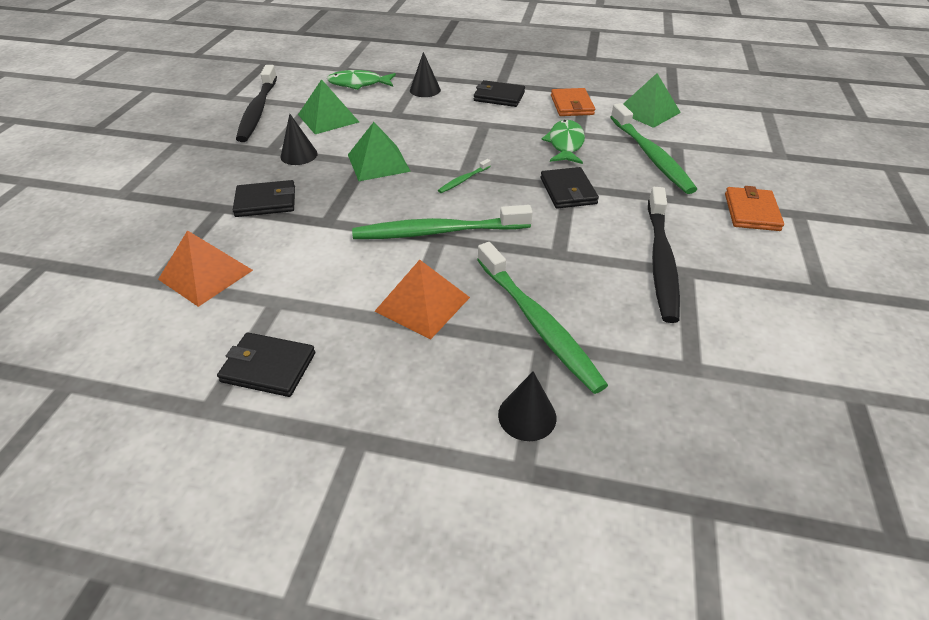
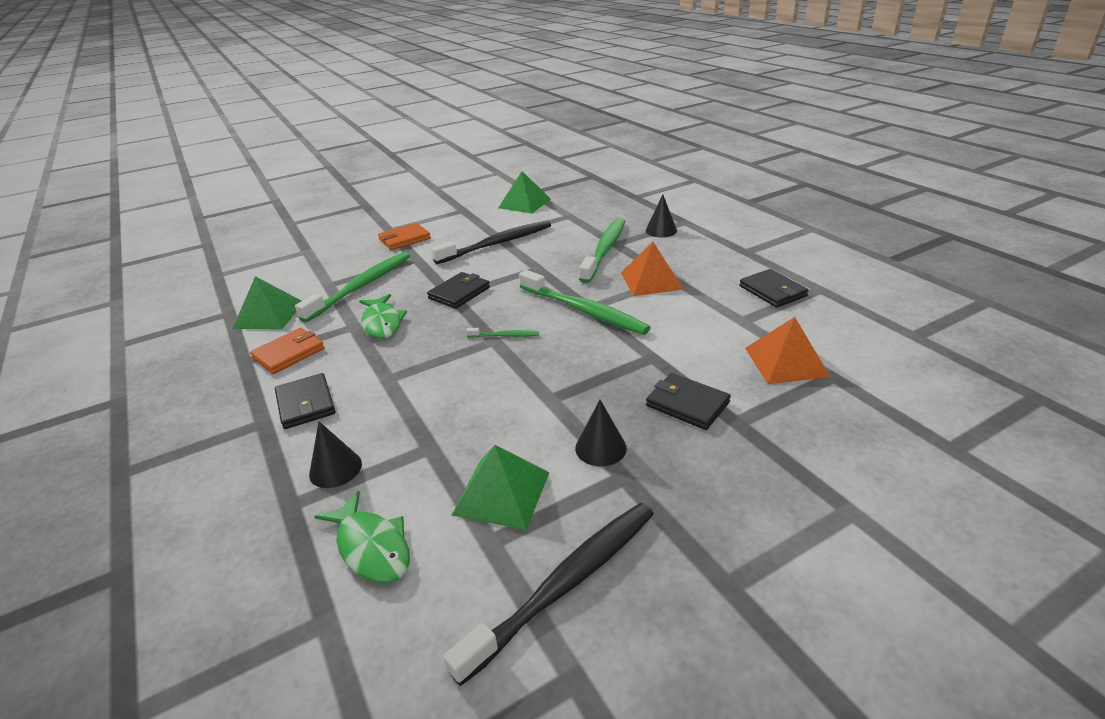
camera: 130 degrees left, 10 degrees down
(378, 163) = (540, 390): green pyramid -> green pyramid (524, 203)
(565, 144) = (382, 323): green fish -> green fish turned 75 degrees counterclockwise

